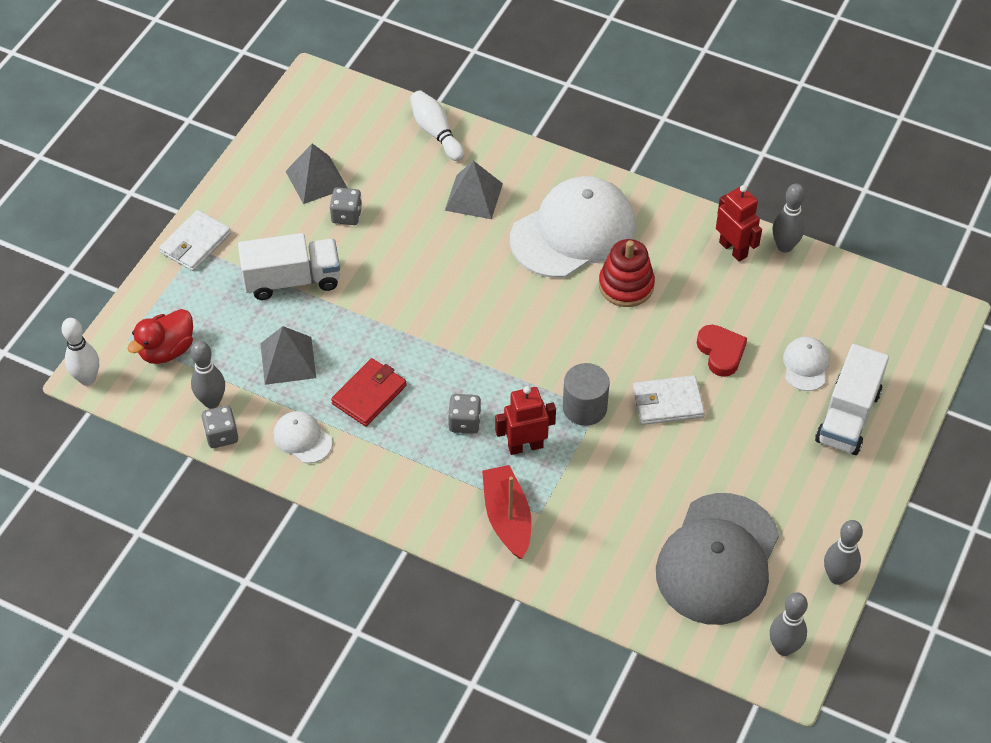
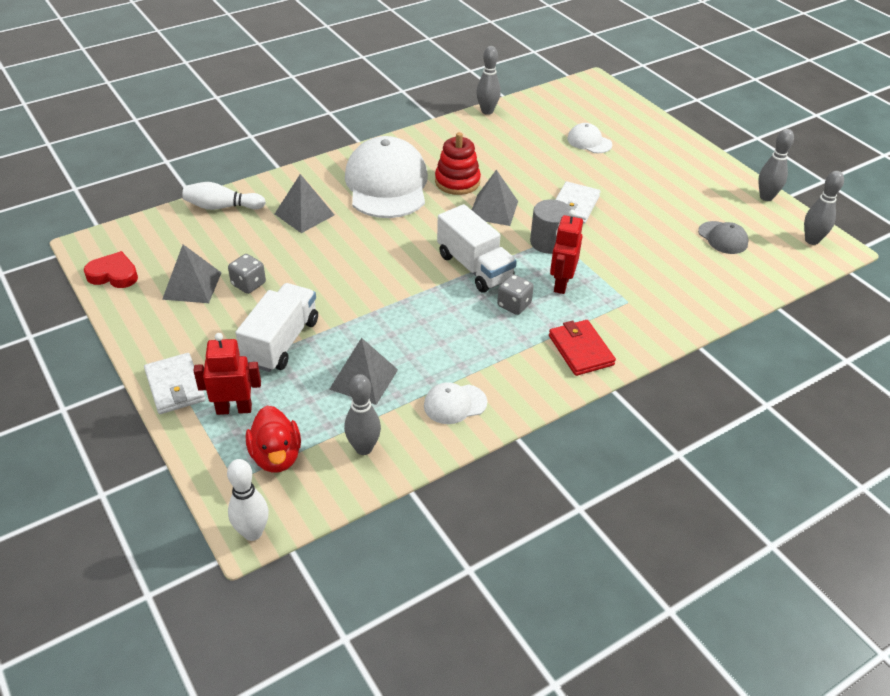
camera: 60 degrees left, 10 degrees down
(221, 435) = (407, 456): grey dice -> none
(369, 394) = (443, 345): red wallet -> red wallet (580, 350)
(507, 518) = (621, 320): red boat -> none
(602, 337) = (493, 209): none -> grey pyramid
(718, 559) = (723, 238): grey cap -> grey cap, size x0.45
(721, 352) = (550, 168): red heart -> red heart (113, 275)
(733, 249) = (470, 129): red robot -> red robot (234, 409)
(848, 416) = (642, 143): white truck -> white truck (474, 267)

